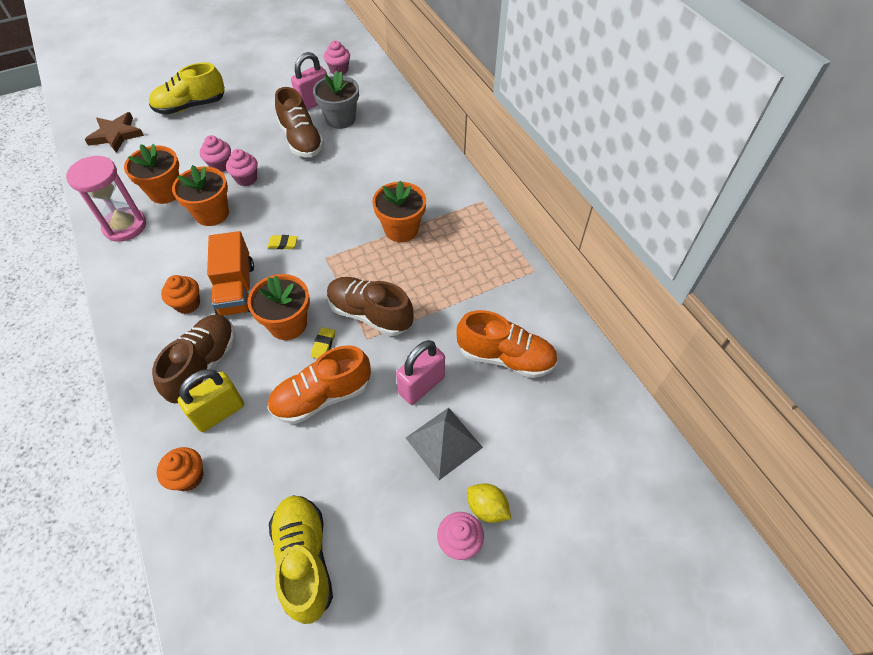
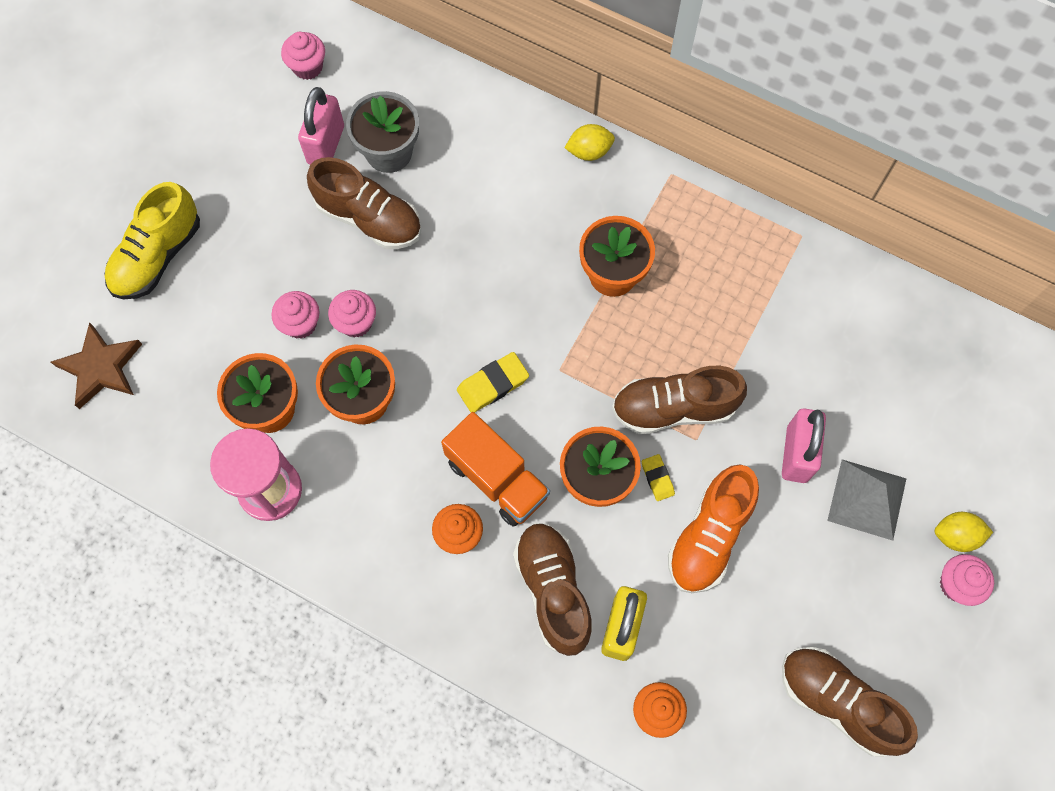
camera: 35 degrees left, 15 degrees up
(283, 244) = (493, 384): yellow eraser -> yellow eraser, size x1.62
(304, 560) = (837, 702): yellow shoe -> brown shoe
(444, 168) = (589, 151): none -> yellow lemon
(505, 357) = (853, 364): orange shoe -> none

